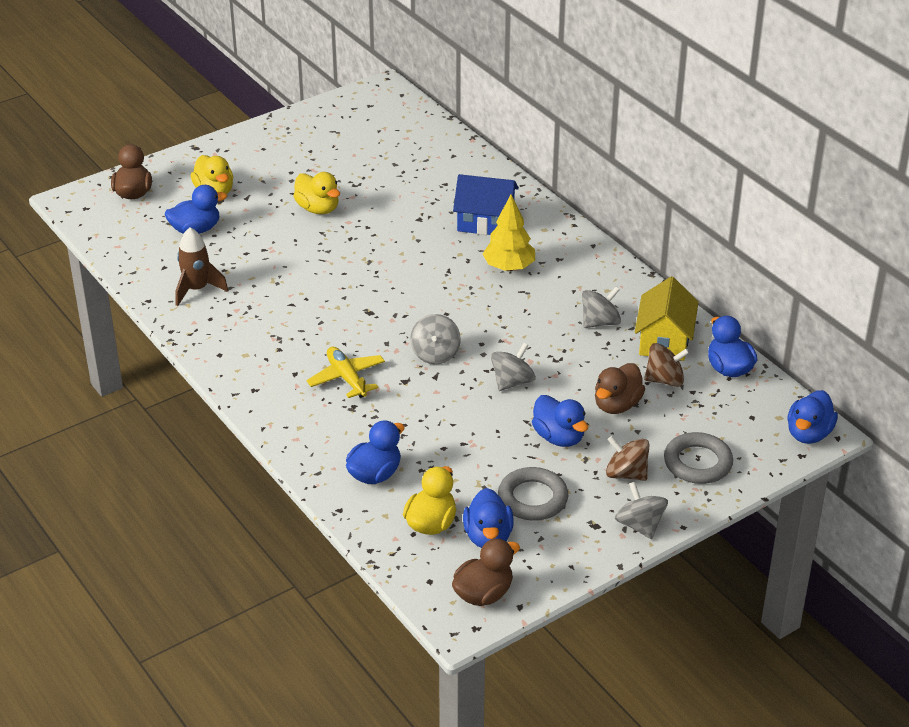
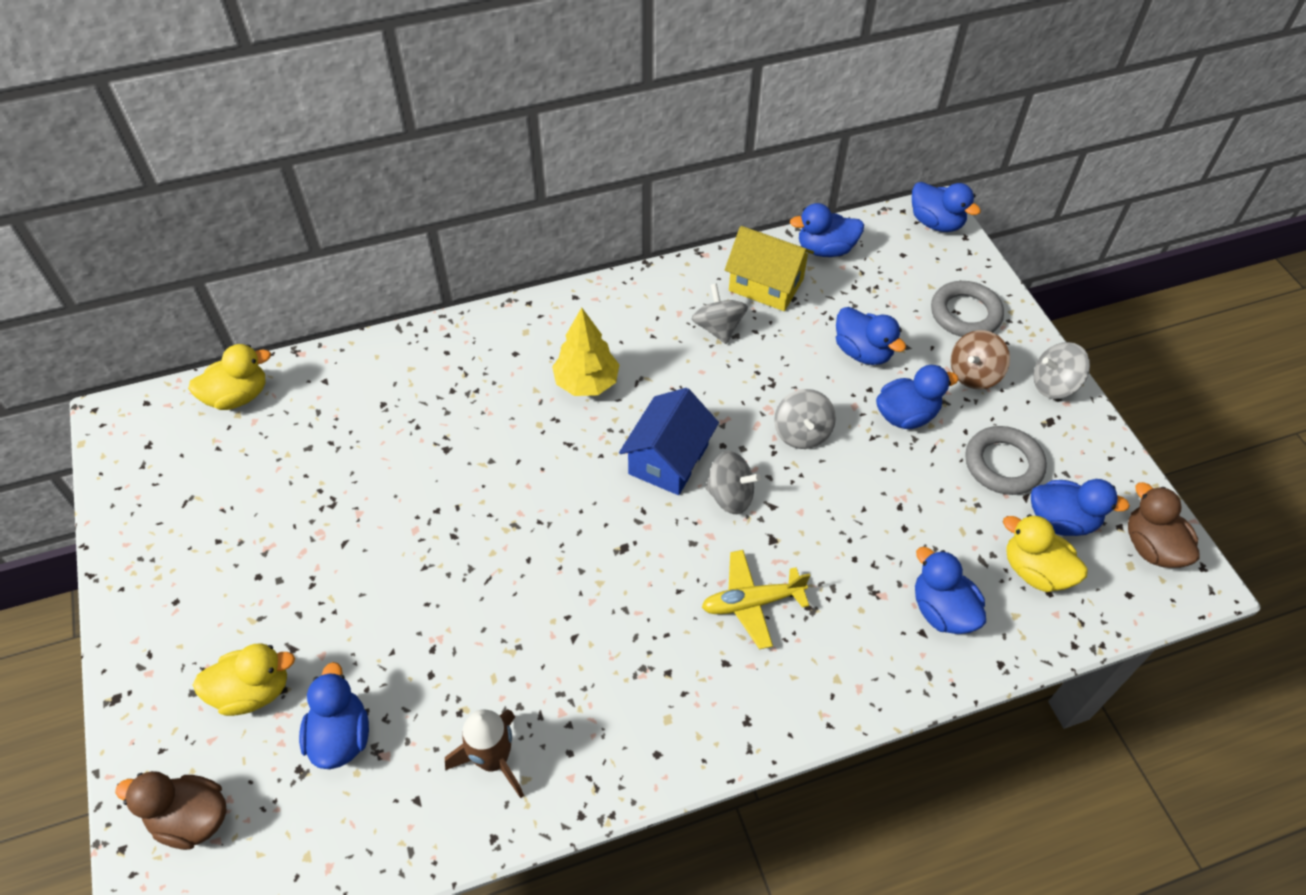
camera: 75 degrees left, 15 degrees up
(318, 209) = (367, 560): yellow duck -> yellow duck (238, 396)
(485, 222) = (486, 383): blue house -> blue house (668, 459)
(512, 382) = (801, 433): grey spinning top -> grey spinning top turned 150 degrees counterclockwise
(617, 405) = (862, 352): brown duck -> blue duck
(665, 380) = (831, 302): brown spinning top -> none

